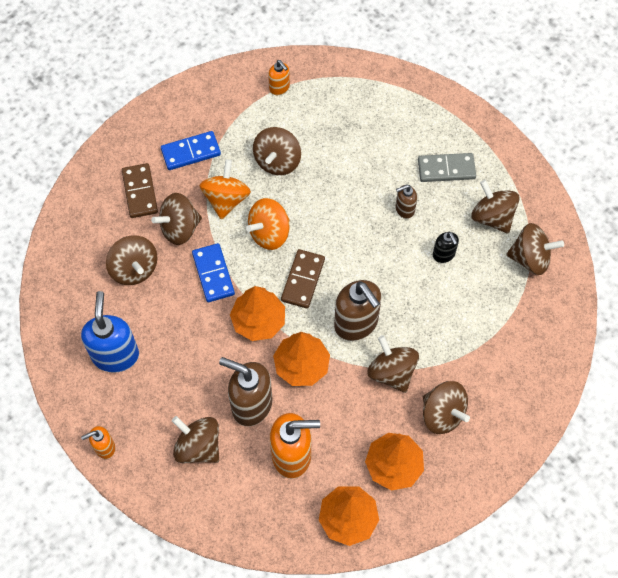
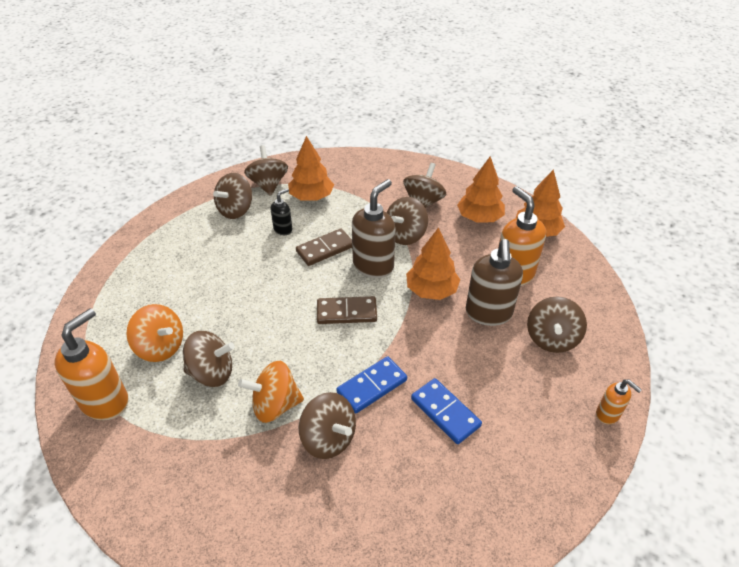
camera: 110 degrees left, 20 degrees down
(116, 355) = (510, 444): blue soap dispenser -> none
(134, 269) = (400, 467): brown spinning top -> none
(140, 192) = (292, 503): brown domino -> brown domino (325, 249)
(191, 152) = (218, 465): blue domino -> blue domino (445, 412)
(258, 321) = (405, 332): orange tree -> orange tree (311, 197)
(269, 233) = (305, 353): orange spinning top -> orange spinning top (161, 347)
(279, 88) = (105, 401): orange soap dispenser -> orange soap dispenser, size x1.92
(404, 209) = (244, 262): brown soap dispenser -> none
(446, 169) = (192, 245): grey domino -> none

